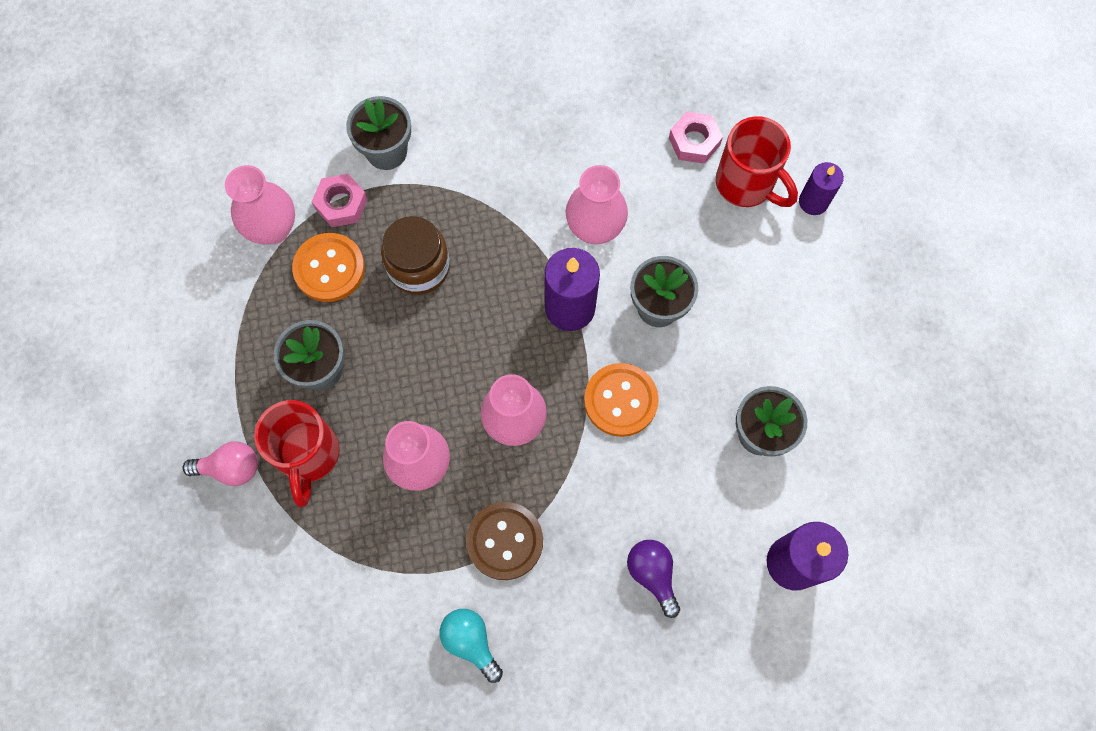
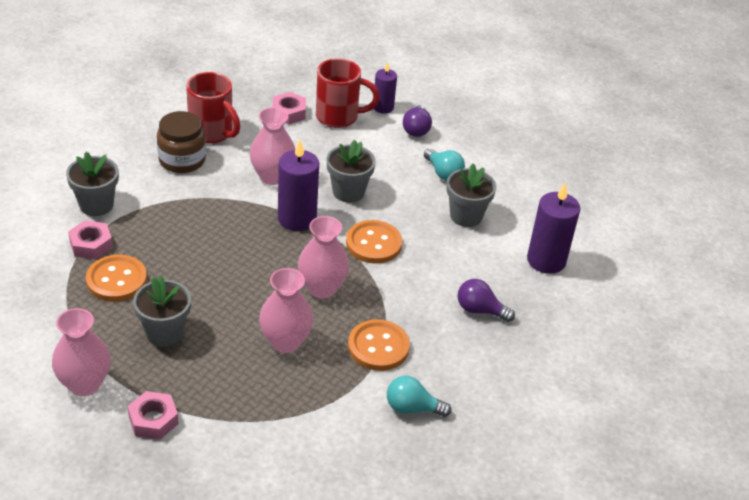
camera: 45 degrees left, 30 degrees down
(230, 468) = (153, 420): pink light bulb -> pink nut
(273, 229) = (53, 281): pink vase -> pink vase (85, 384)
(308, 456) = (203, 381): red mug -> red mug (212, 133)
(419, 267) = (179, 248): brown jar -> brown jar (182, 160)
(505, 541) = (378, 347): brown button -> orange button
(792, 352) = (443, 173): none -> turquoise light bulb
(822, 263) = (416, 129): none -> purple light bulb

